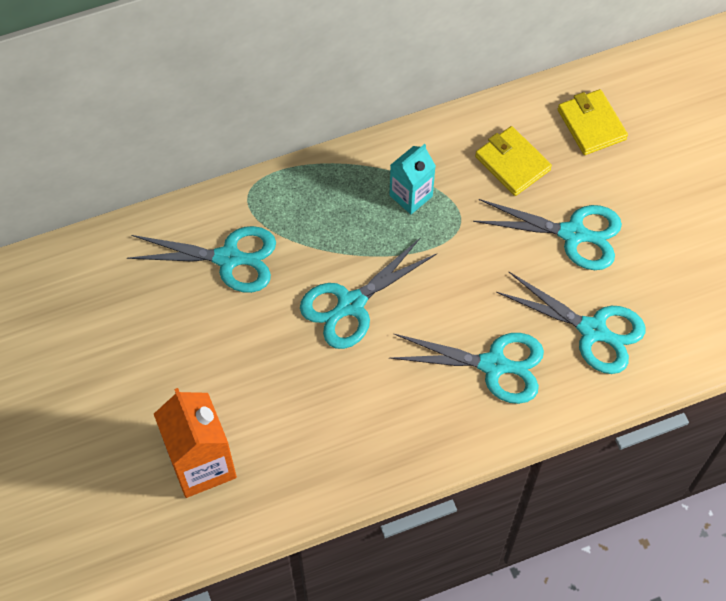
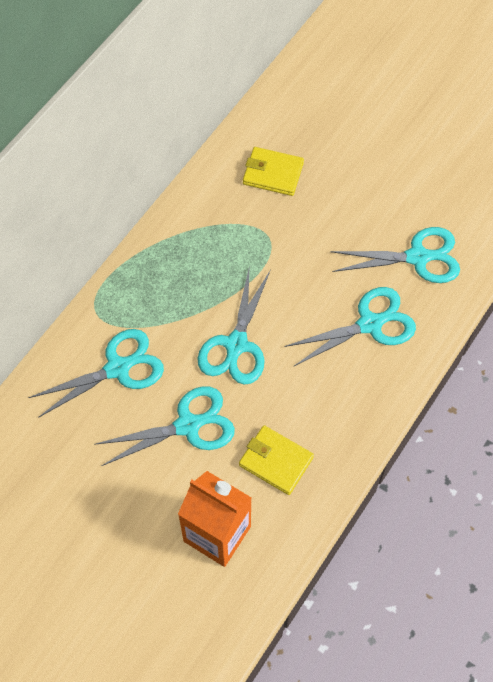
camera: 35 degrees left, 0 degrees up
(411, 196) = (218, 240): turquoise carton -> none
(573, 234) = (353, 198): turquoise scissors -> turquoise scissors (188, 425)
(591, 124) = (306, 114): yellow wallet -> yellow wallet (276, 461)

